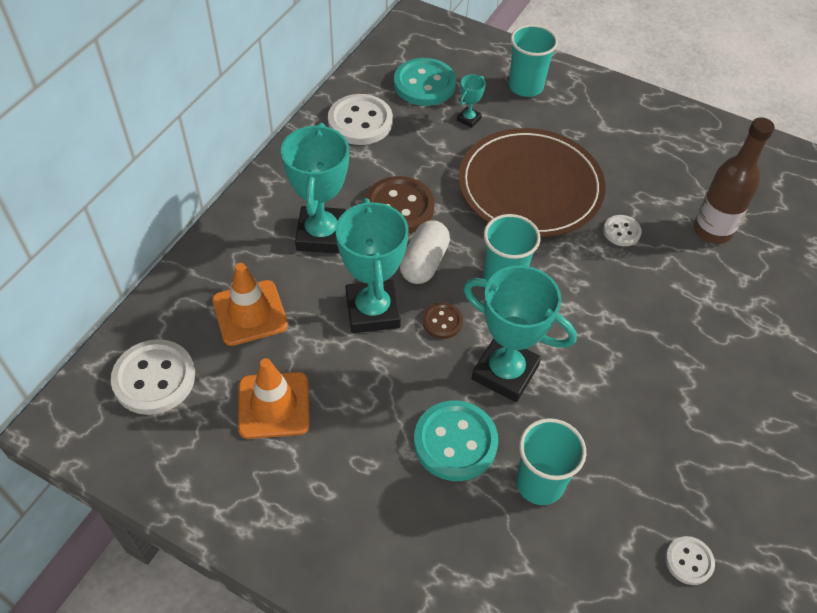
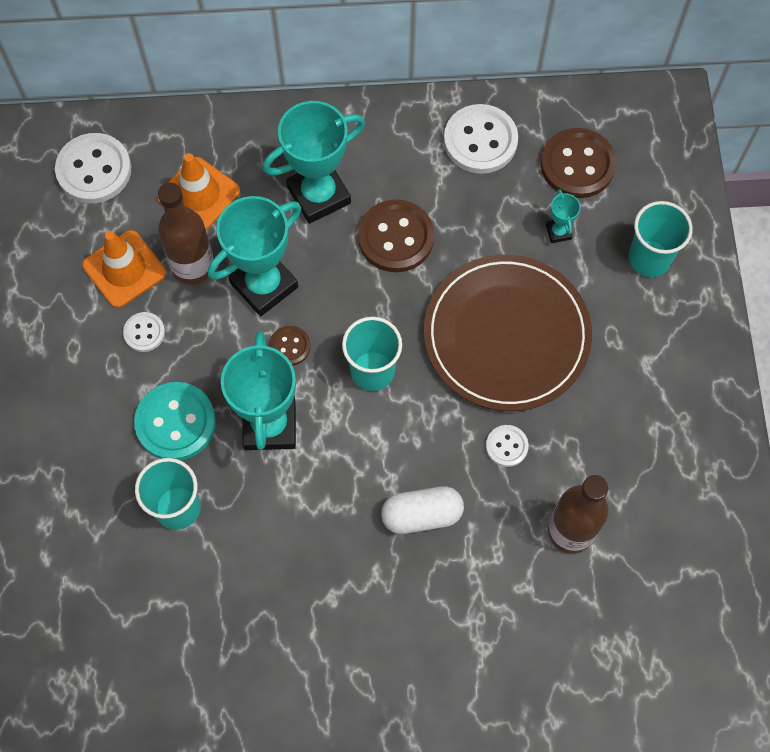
camera: 60 degrees right, 15 degrees up
(314, 352) = (193, 266): none -> brown bottle
(424, 84) = (577, 165): turquoise button -> brown button
(424, 263) = (345, 295): white capsule -> white capsule (422, 514)
(469, 119) = (558, 232): turquoise trophy -> turquoise trophy turned 75 degrees clockwise
(689, 561) = (176, 658): white button -> white button (144, 332)

